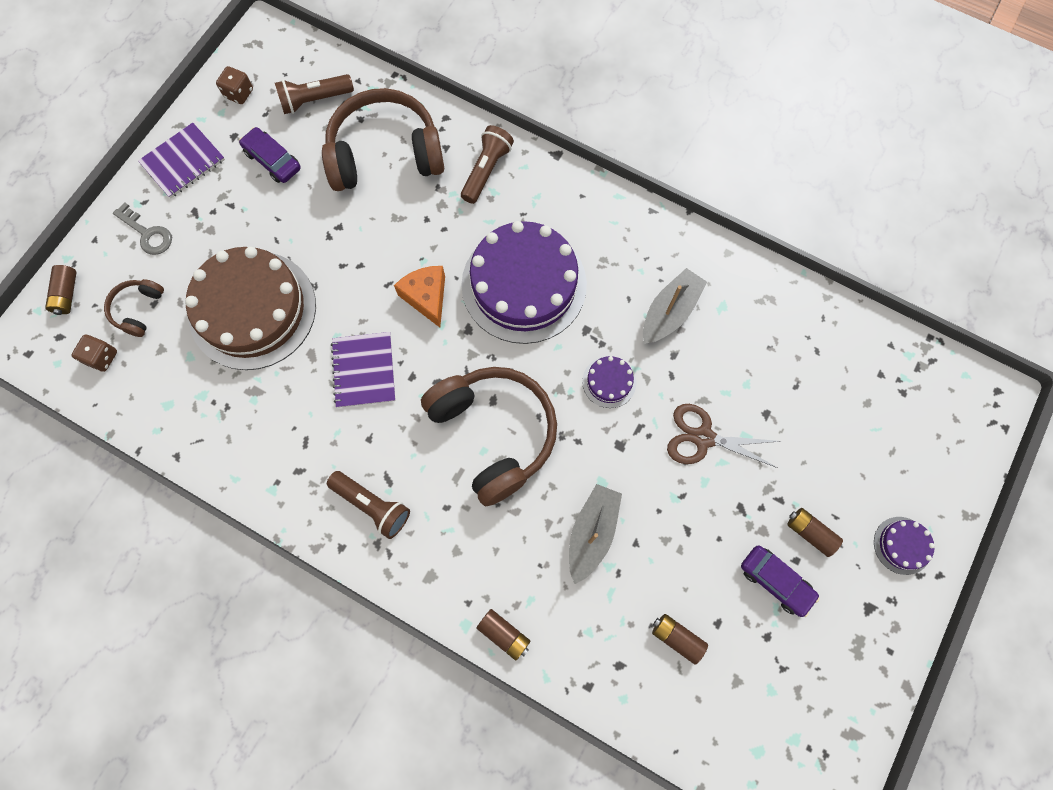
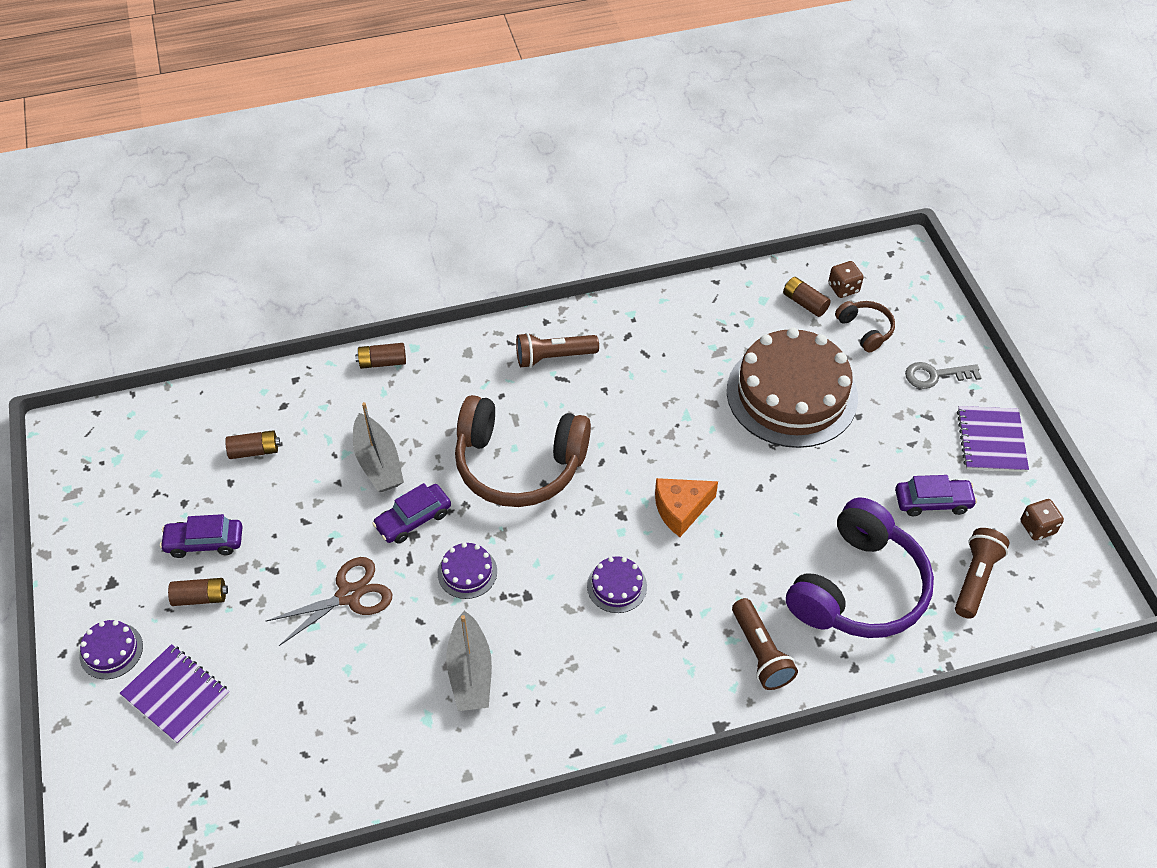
camera: 135 degrees right, 20 degrees down
(67, 294) = (923, 299): brown battery -> brown battery (804, 303)
(364, 370) = (662, 424): purple notebook -> purple notebook (176, 695)
(385, 154) = (858, 588): brown headphones -> purple headphones
(426, 297) = (680, 510): orange cheese -> orange cheese turned 135 degrees clockwise
(524, 284) = (617, 586): purple cake -> purple cake, size x0.42
(609, 458) = (413, 519): none -> purple car

